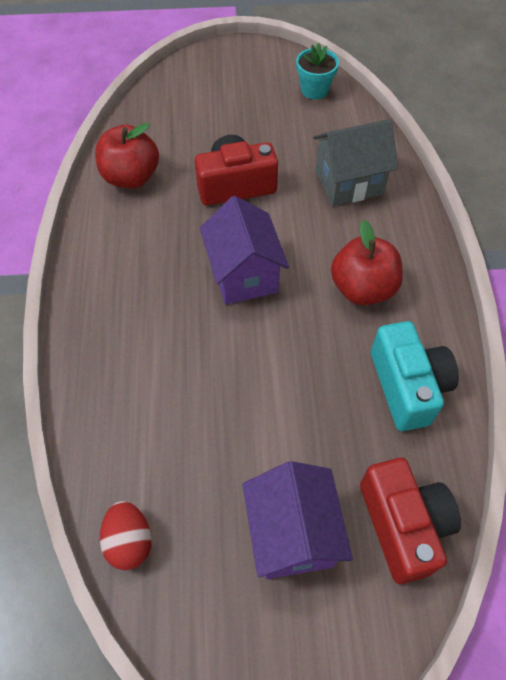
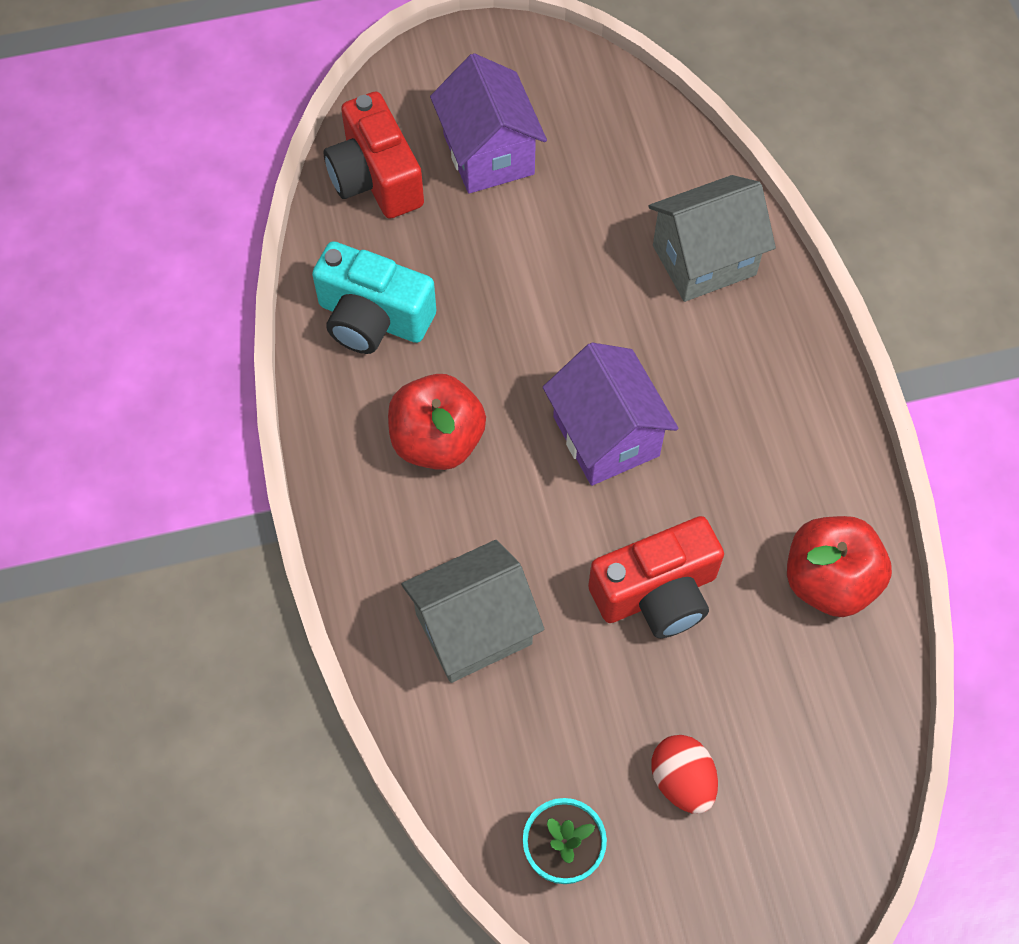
camera: 170 degrees right, 5 degrees up
(129, 393) = (704, 260): none -> grey house
(129, 541) = (650, 125): red egg -> red egg (682, 781)
(407, 386) = (373, 318): turquoise camera -> turquoise camera turned 45 degrees counterclockwise

